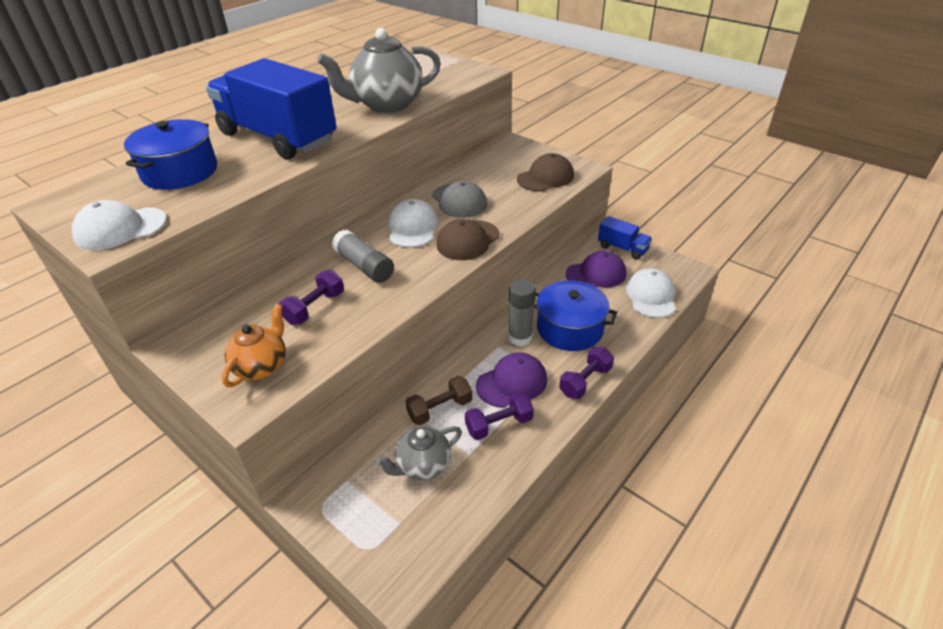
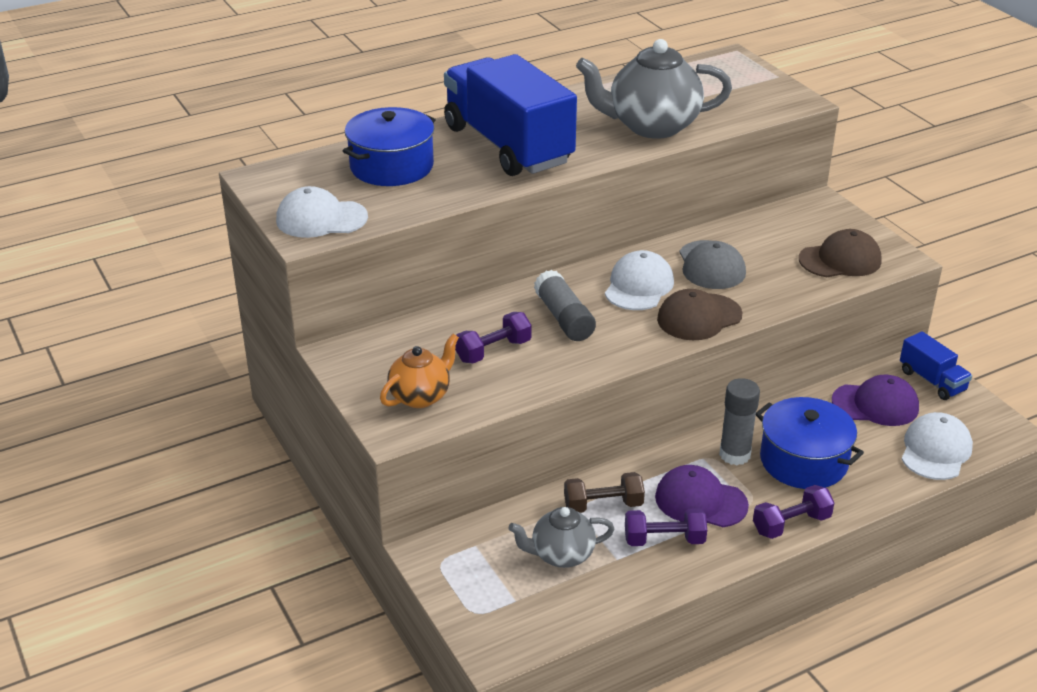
camera: 20 degrees right, 5 degrees down
(512, 382) = (700, 501): purple cap -> purple cap turned 150 degrees counterclockwise

